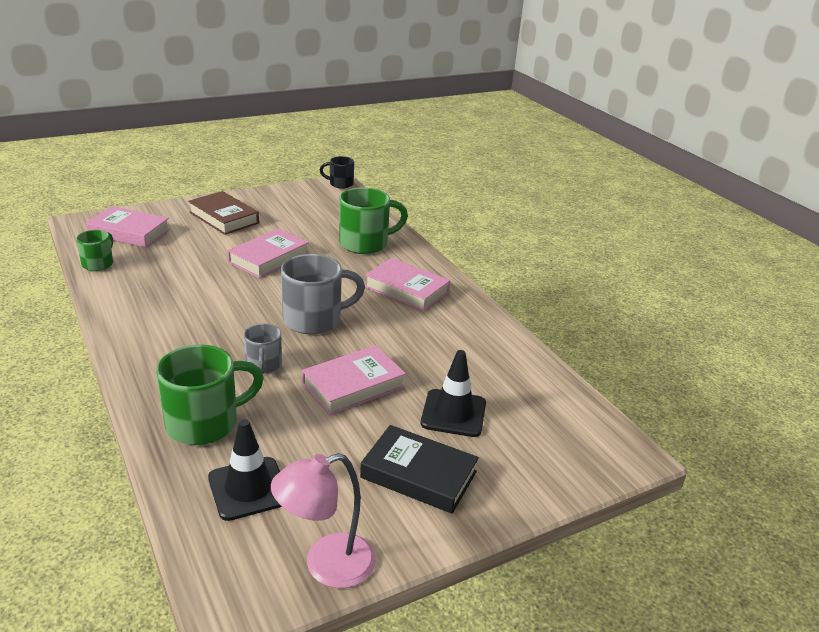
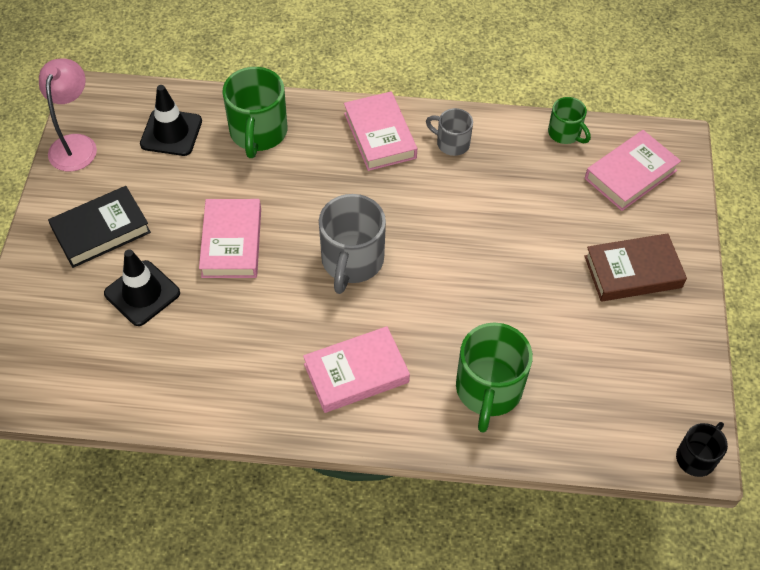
camera: 125 degrees right, 25 degrees up
(263, 365) = (305, 194): grey mug -> grey mug (451, 143)
(269, 258) = (502, 275): pink book -> pink book (380, 135)

